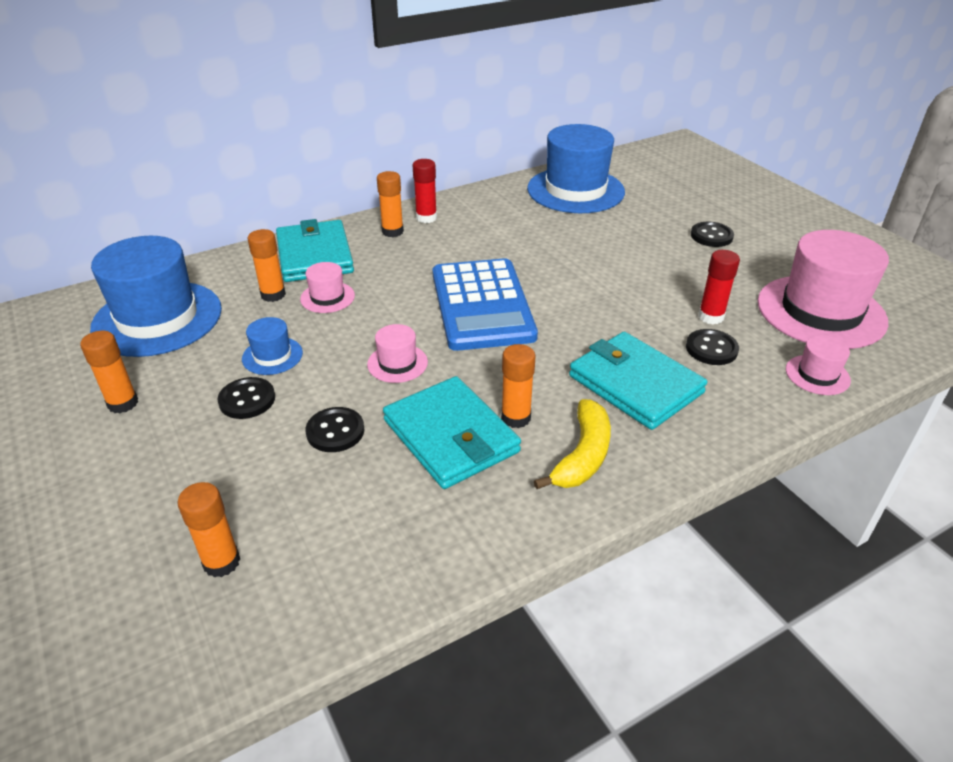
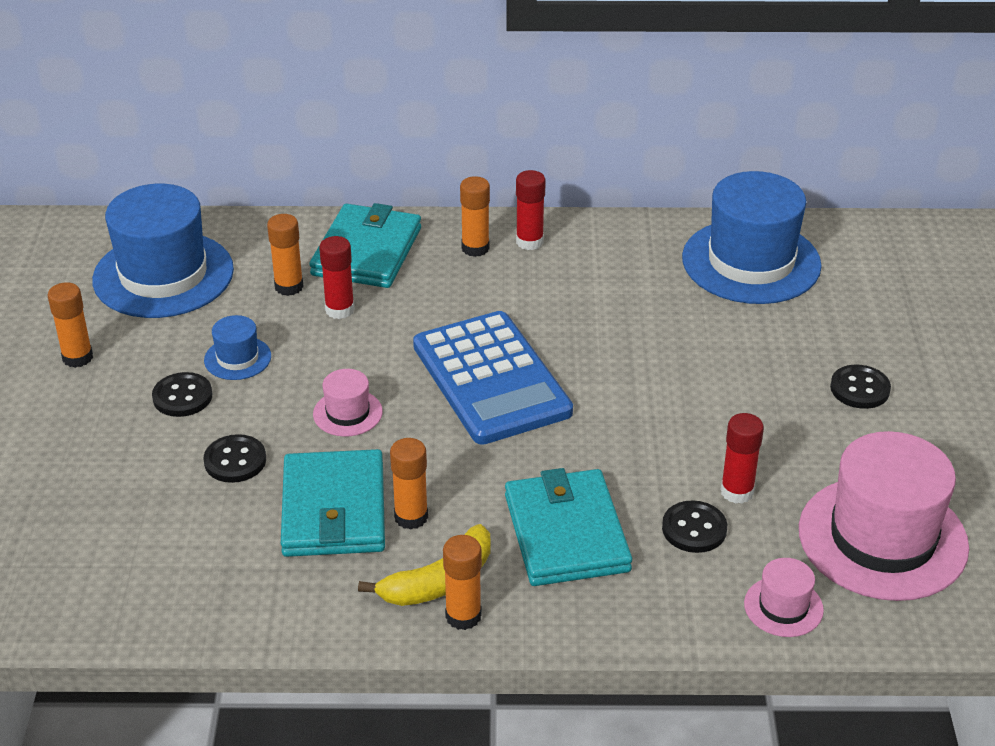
camera: 30 degrees right, 0 degrees up
(221, 562) = (61, 538): orange glue stick -> orange glue stick (463, 616)
(327, 297) = (340, 310): pink hat -> red glue stick
(482, 305) = (491, 379): blue calculator -> blue calculator turned 45 degrees counterclockwise

